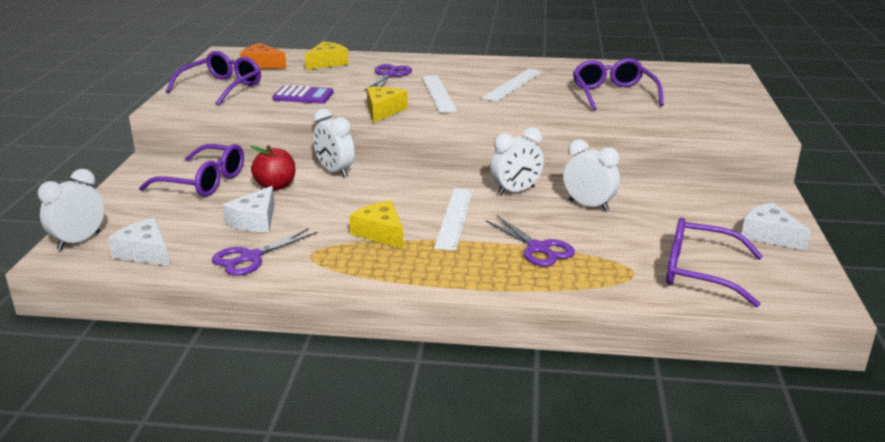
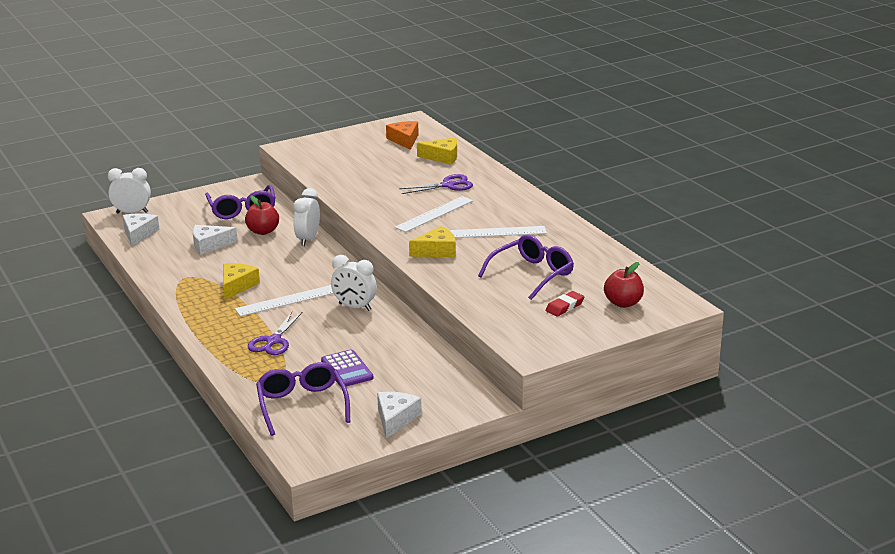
camera: 55 degrees right, 0 degrees up
(221, 87) = (342, 148): purple glasses -> none
(251, 257) = (164, 262): purple scissors -> none
(303, 96) = (363, 176): purple calculator -> purple calculator (347, 369)
(383, 111) = (371, 209): yellow cheese -> yellow cheese (437, 251)
(588, 206) = (363, 339): white clock -> none
(688, 100) = (564, 307): none -> red eraser
(703, 83) = (623, 303): none -> red apple

